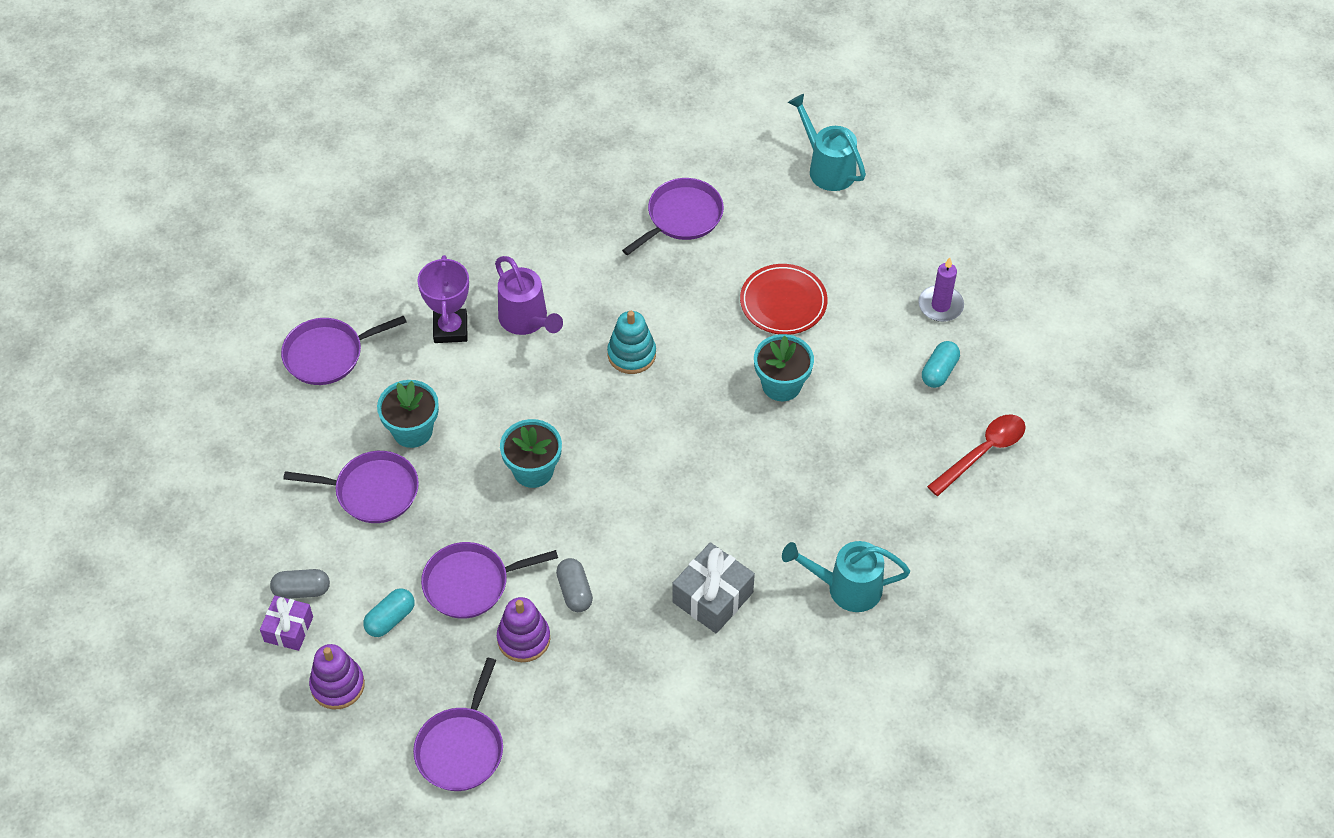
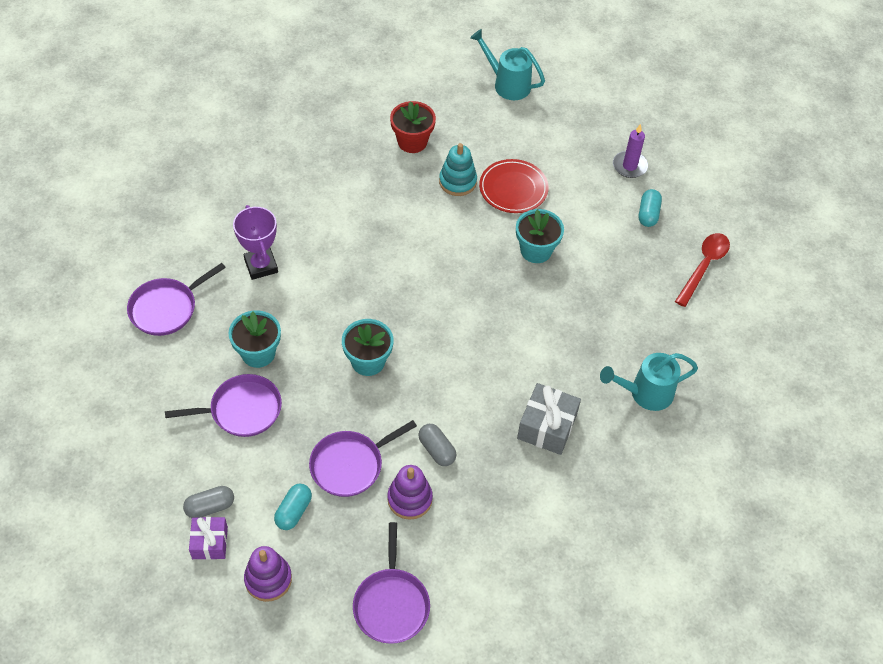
camera: 20 degrees left, 0 degrees up
(527, 321) = (320, 246): purple watering can -> none
(631, 354) = (412, 253): turquoise stacking toy -> turquoise stacking toy (457, 182)
(682, 217) = (412, 142): purple pan -> red flower pot

